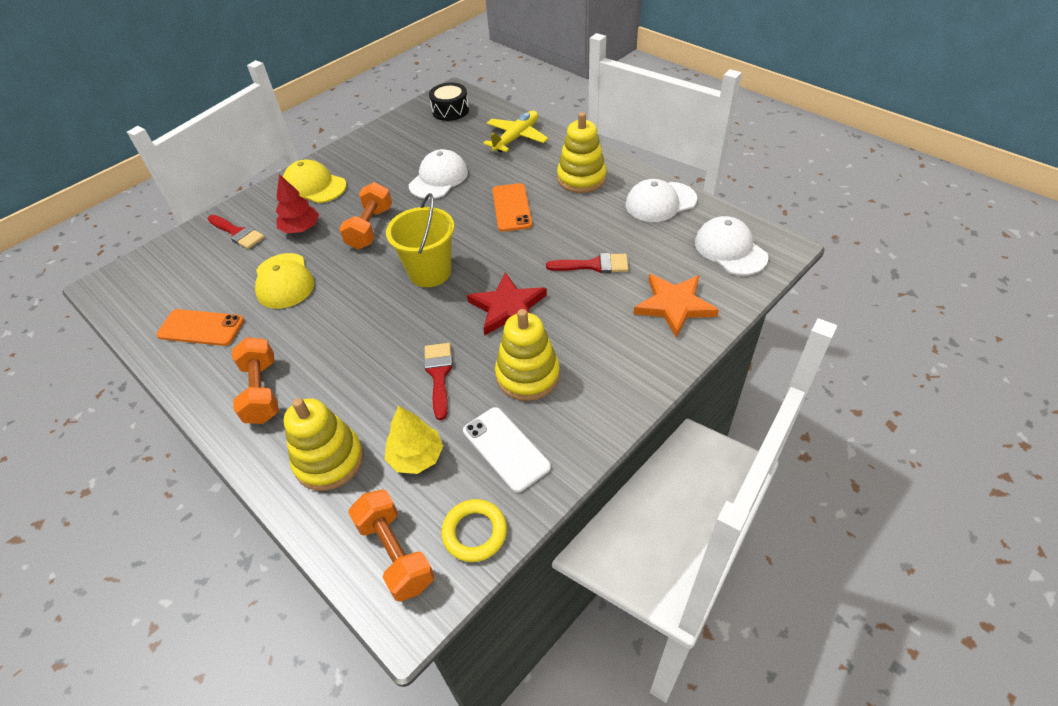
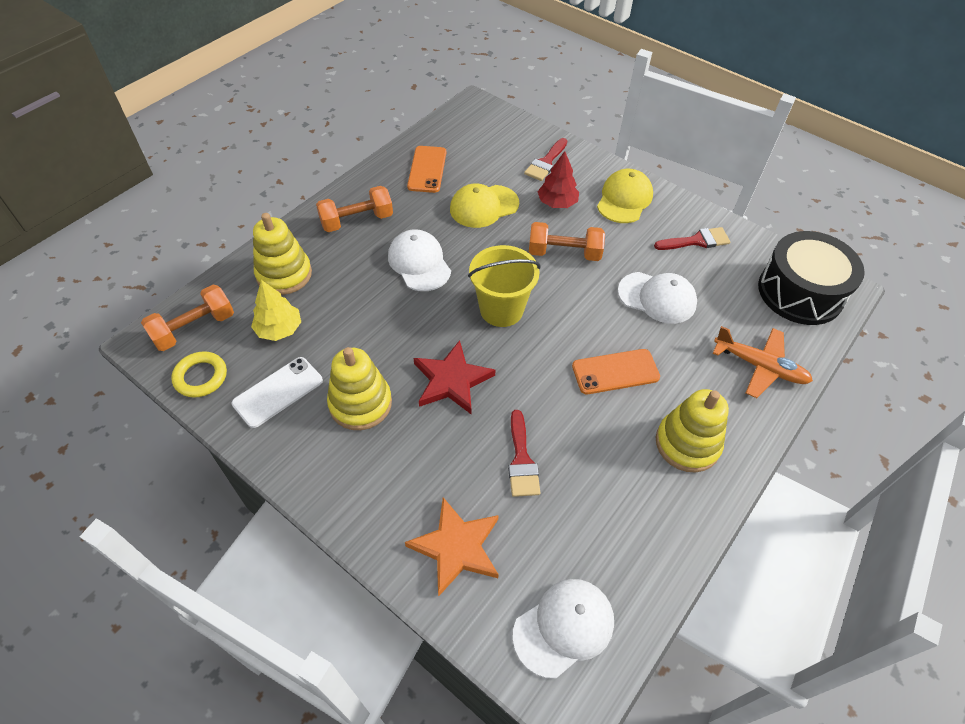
camera: 80 degrees right, 5 degrees up
(439, 375) = (366, 333): red brush -> red brush (696, 241)
(450, 110) = (800, 292): black drum -> black drum, size x1.74
(516, 138) = (759, 366): yellow plane -> orange plane
(660, 202) = (653, 540): white cap -> white cap (419, 263)

